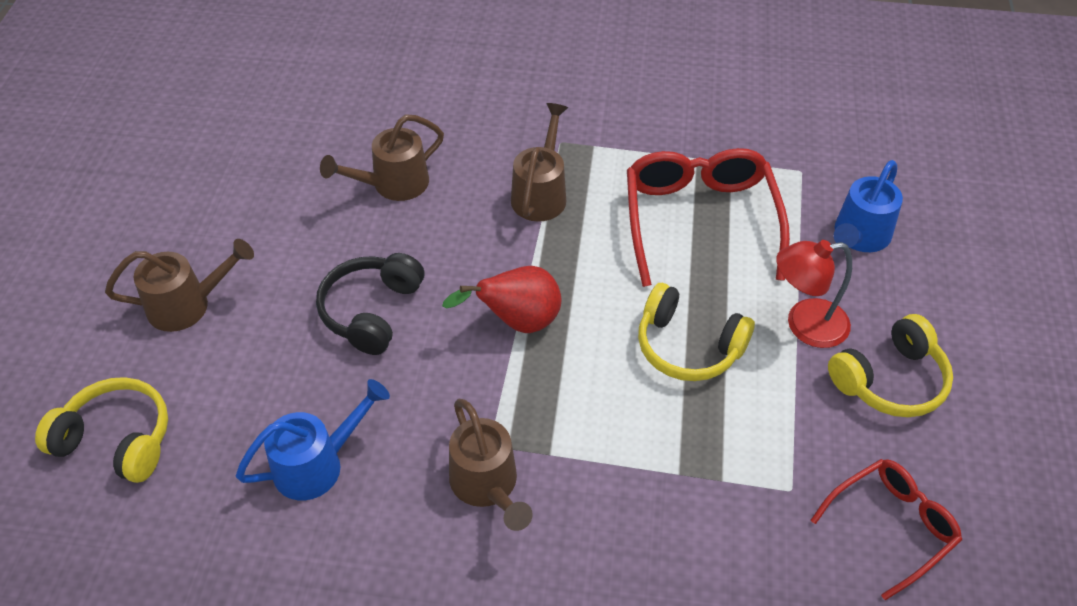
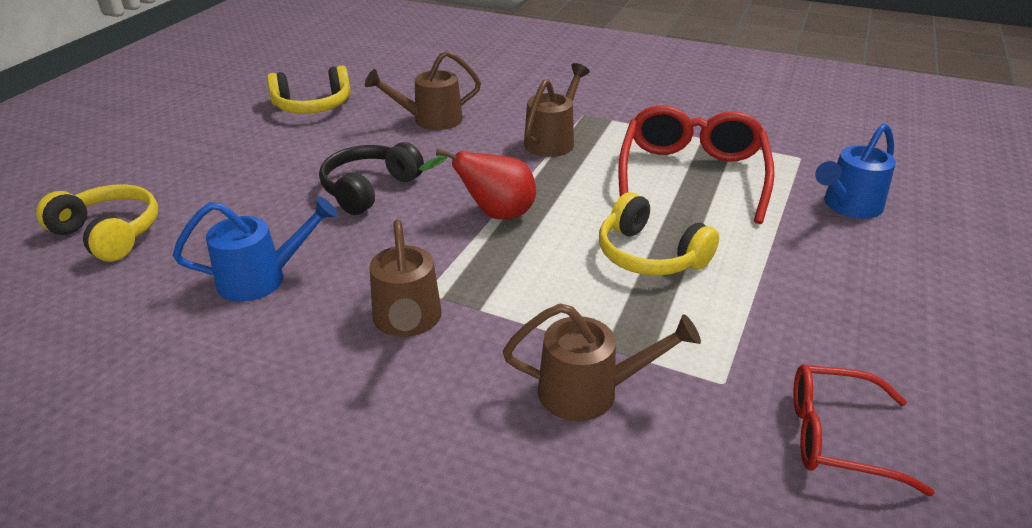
camera: 15 degrees right, 15 degrees down
(188, 305) = (224, 164): brown watering can -> brown watering can (590, 392)
(804, 325) = (775, 258): red lamp -> none
(890, 380) = (859, 314): yellow headphones -> yellow headphones (312, 106)
(892, 526) = (835, 437): red glasses -> red glasses turned 150 degrees counterclockwise

